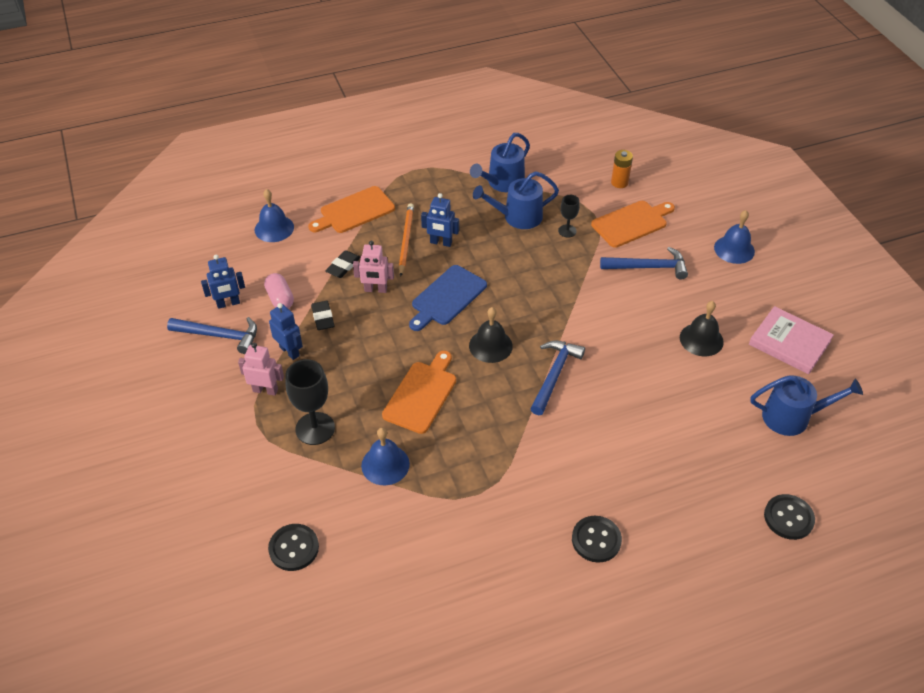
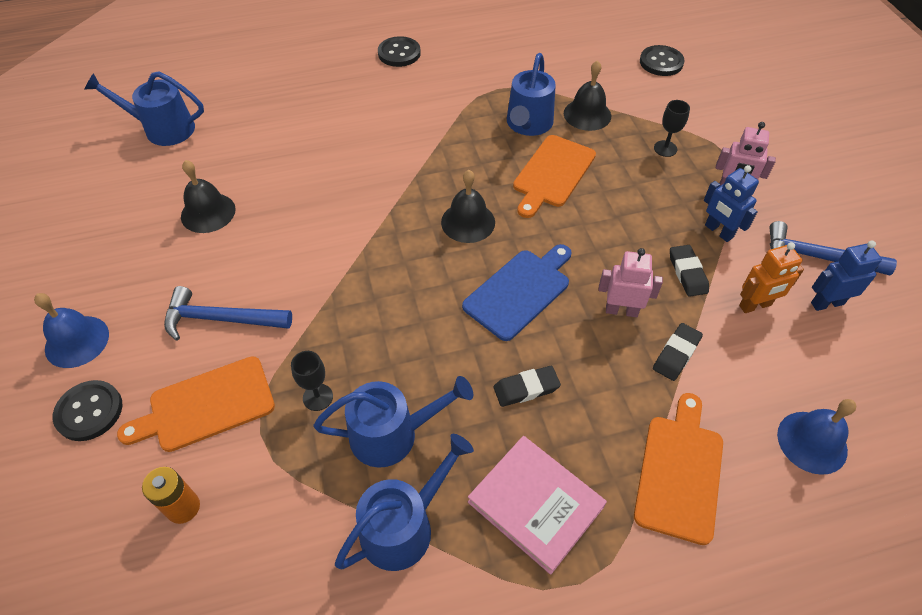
camera: 175 degrees left, 5 degrees up
(280, 299) = (755, 305): pink capsule -> orange robot
(315, 428) = (665, 148): black goblet -> black goblet, size x0.55
(354, 211) = (680, 472): orange cutting board -> orange cutting board turned 45 degrees counterclockwise
(385, 464) = (587, 114): blue bell -> black bell
(406, 240) = (583, 398): orange pencil -> none
(441, 243) = (526, 388): blue robot -> black eraser
(444, 448) = (528, 124): none -> blue watering can
(554, 375) = (398, 184): blue hammer -> none
(788, 518) = (226, 57): black button -> black button (89, 411)
(789, 343) = (105, 202): pink book -> pink book (535, 504)

